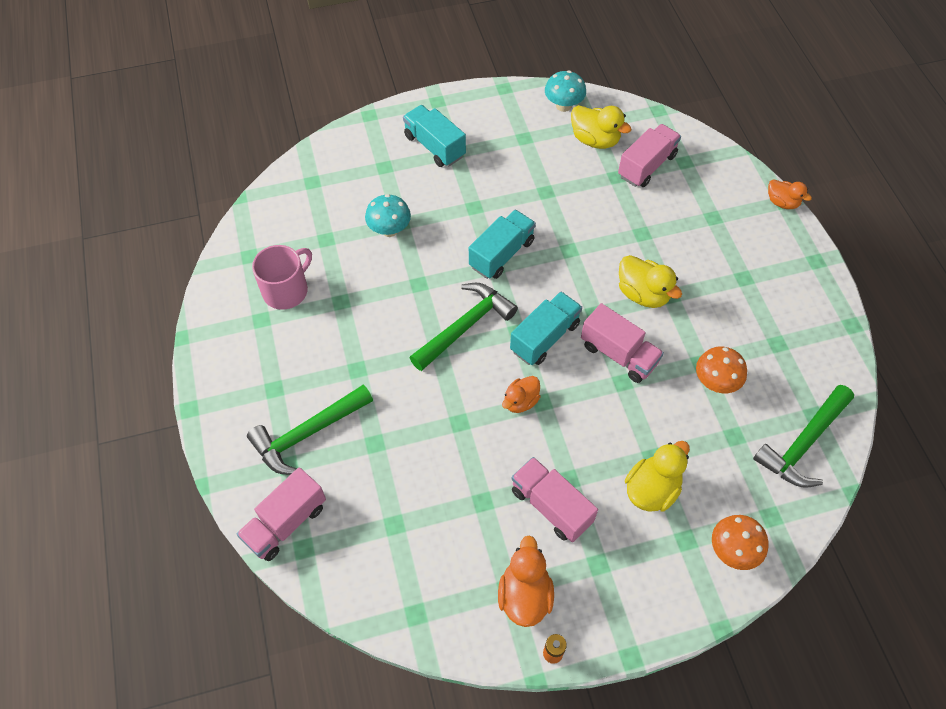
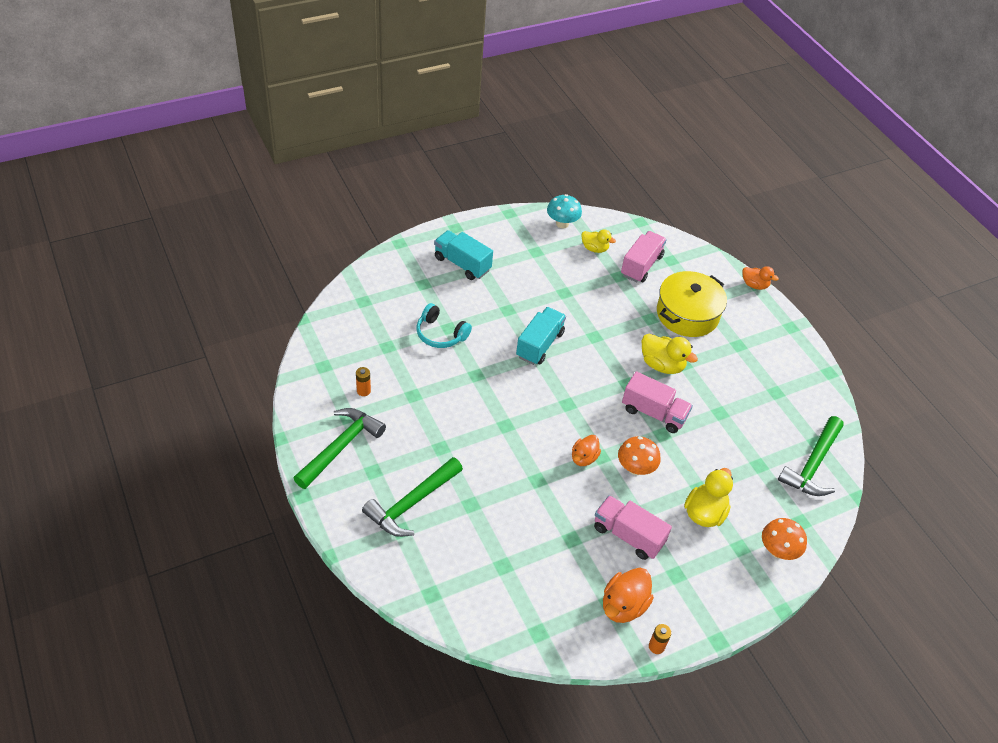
camera: 15 degrees left, 10 degrees down
(286, 290) = (363, 391): pink mug -> orange battery
(286, 523) = (411, 576): pink truck -> none
(389, 230) = (440, 334): turquoise mushroom -> turquoise headphones
(465, 326) = (523, 404): green hammer -> green hammer (341, 447)
(524, 595) = (623, 606): orange duck -> orange duck turned 135 degrees counterclockwise
(544, 337) = (591, 406): turquoise truck -> none
(595, 140) = (594, 248): yellow duck -> yellow duck, size x0.65
(689, 232) = (687, 314): none -> yellow pot
(715, 382) = (735, 426): orange mushroom -> orange mushroom (635, 468)

